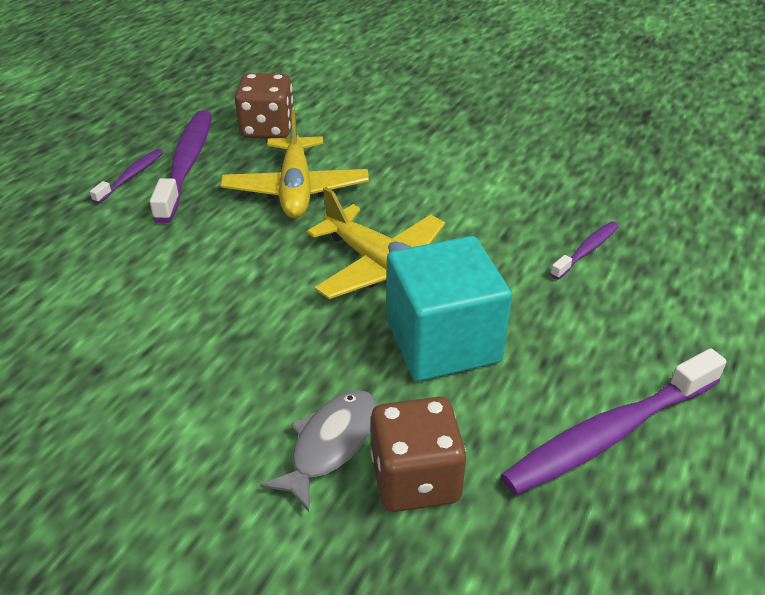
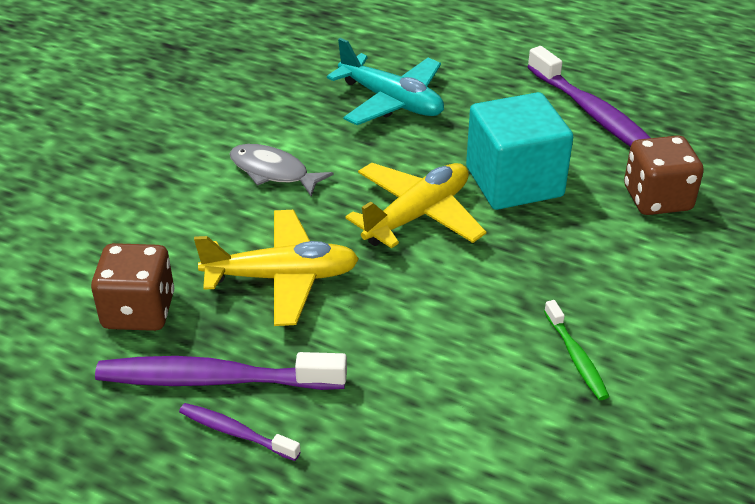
camera: 90 degrees left, 0 degrees up
(151, 367) = (576, 357): none -> green toothbrush
(330, 445) = (637, 240): grey fish -> grey fish (273, 172)
(587, 250) = (391, 101): purple toothbrush -> turquoise plane

